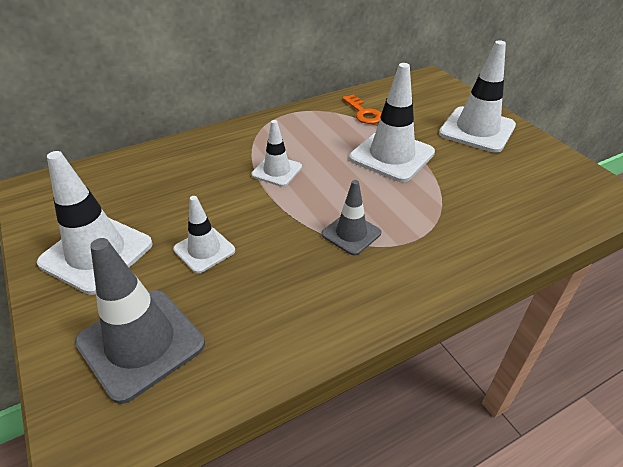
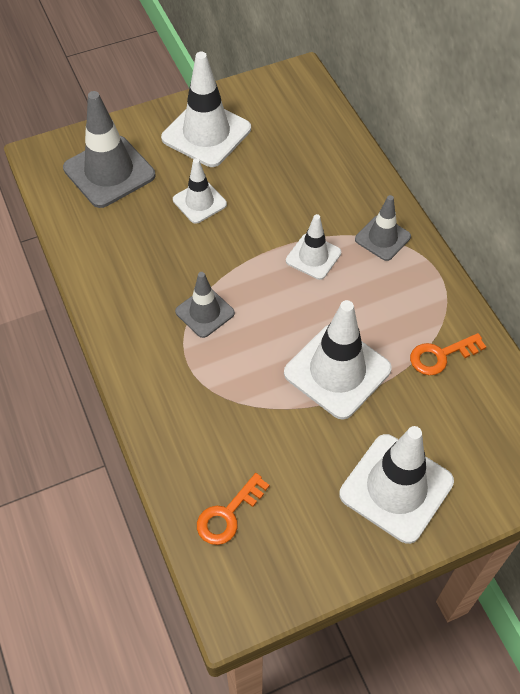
camera: 95 degrees right, 15 degrees up
(255, 137) = (382, 238): none -> grey traffic cone
(546, 204) = (228, 514): none -> orange key

